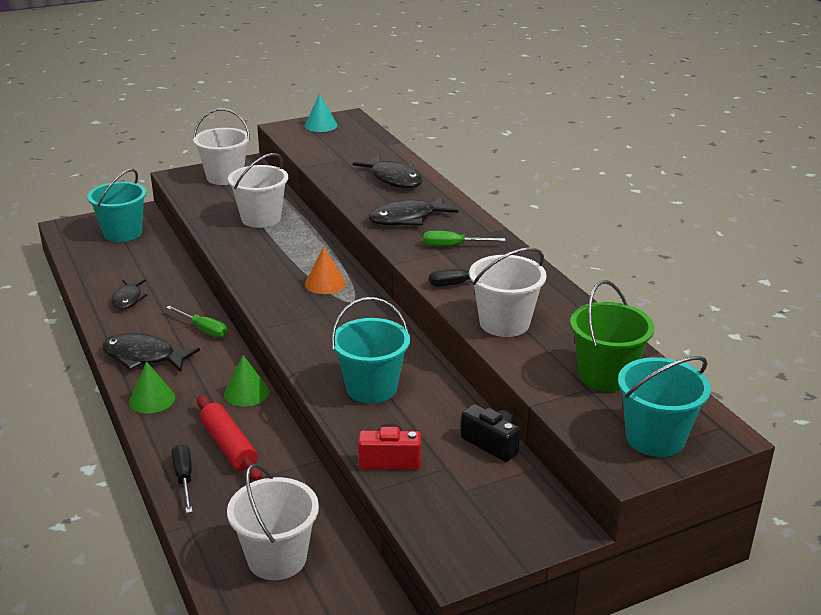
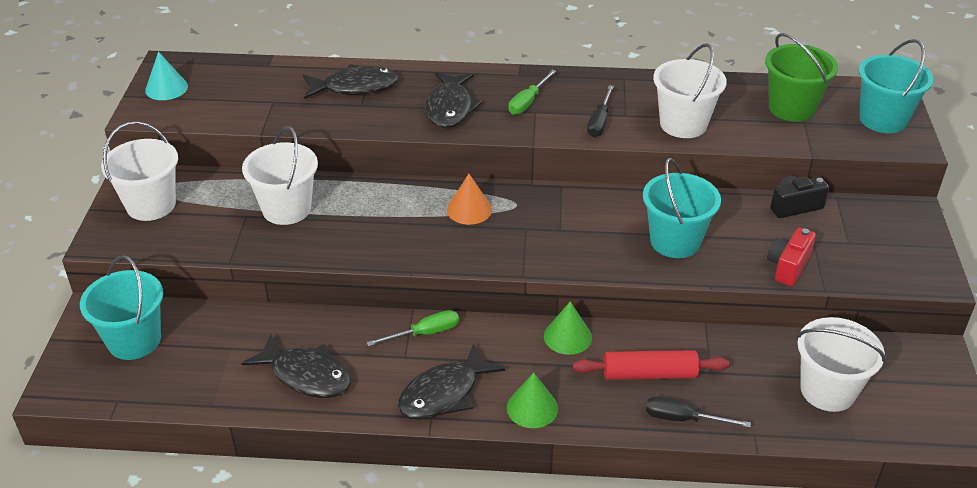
camera: 60 degrees left, 10 degrees up
(128, 299) = (306, 375): black fish -> black fish, size x1.54

